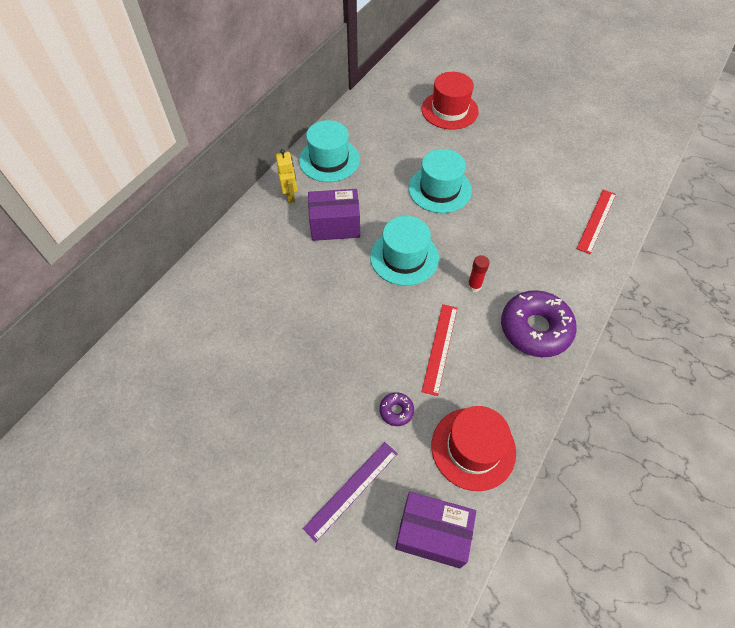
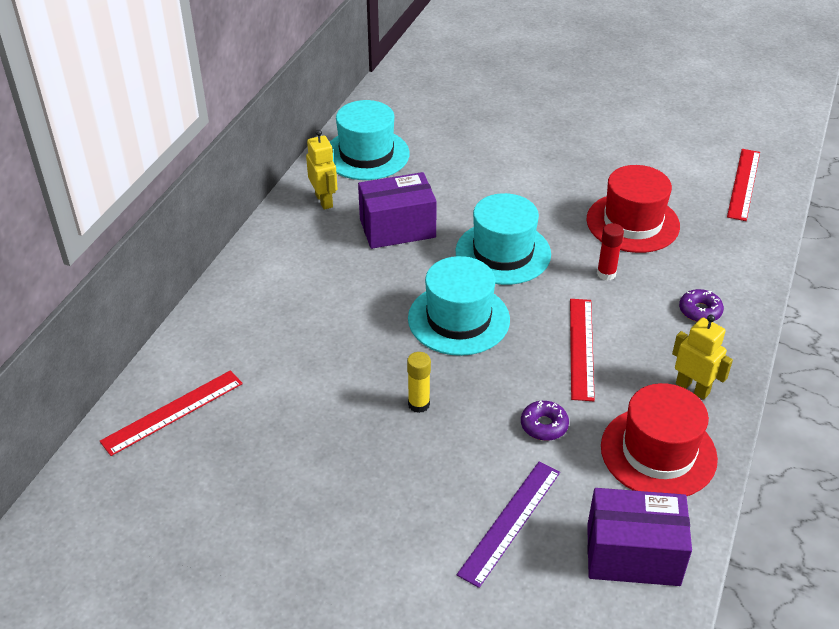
camera: 10 degrees left, 15 degrees down
(145, 357) = (173, 412): none -> red ruler
(312, 378) = (419, 404): none -> yellow glue stick
(439, 189) = (528, 171): turquoise hat -> turquoise hat (458, 319)
(449, 110) = (515, 82): red hat -> red hat (632, 223)
(512, 396) = (692, 388): none -> yellow robot
(535, 329) = (700, 311): purple donut -> purple donut, size x0.44

